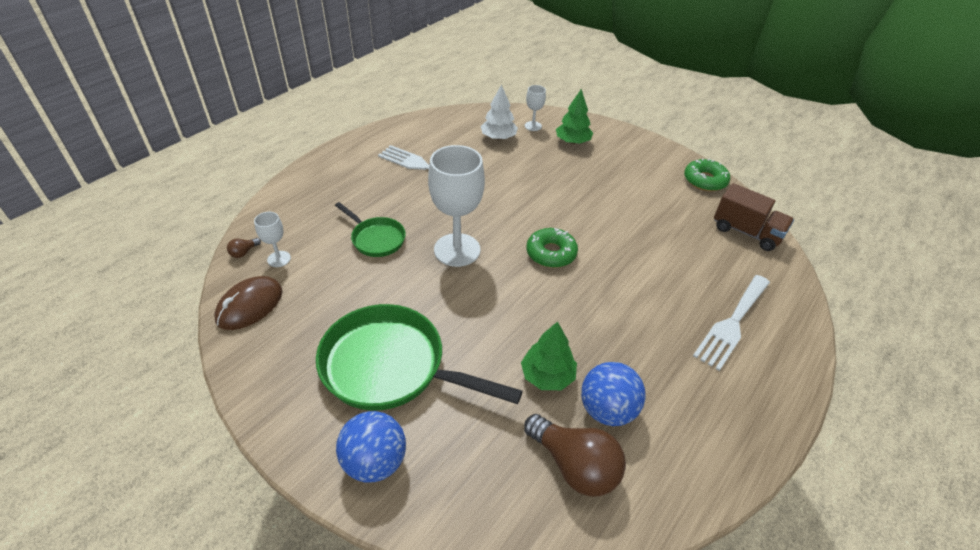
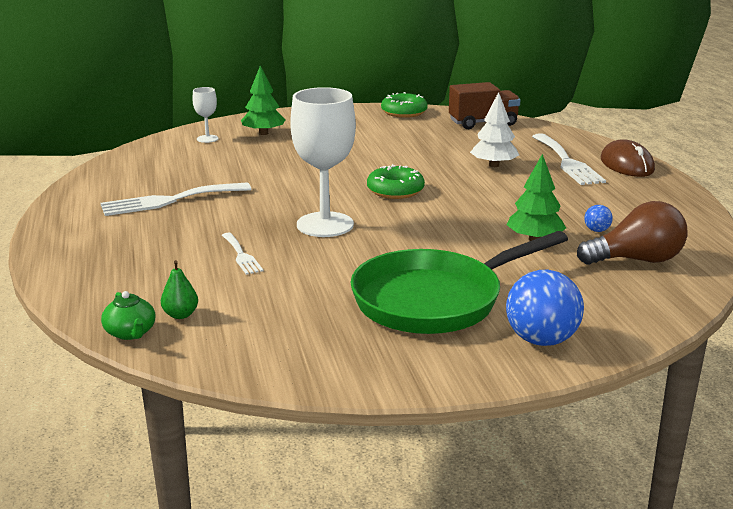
camera: 50 degrees left, 20 degrees down
(244, 252) = (130, 333): brown light bulb -> green teapot
(250, 305) = (231, 351): brown mouse -> brown mouse (626, 165)
(279, 259) = (180, 315): white goblet -> green pear
(376, 239) = (241, 255): green pan -> white fork
(498, 137) = (194, 157): white tree -> white tree (494, 165)
(607, 410) = (596, 230): blue ball -> blue ball, size x0.45

